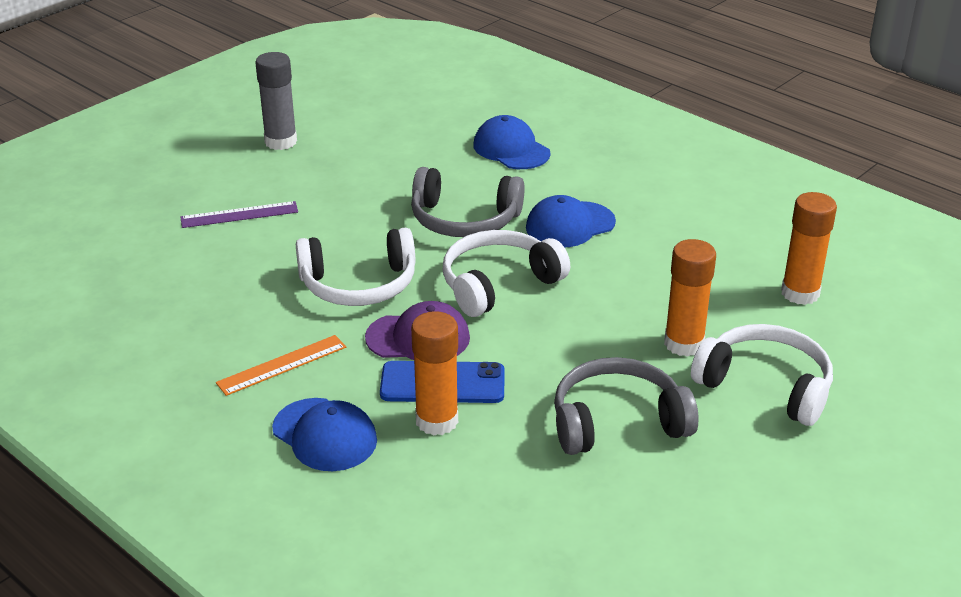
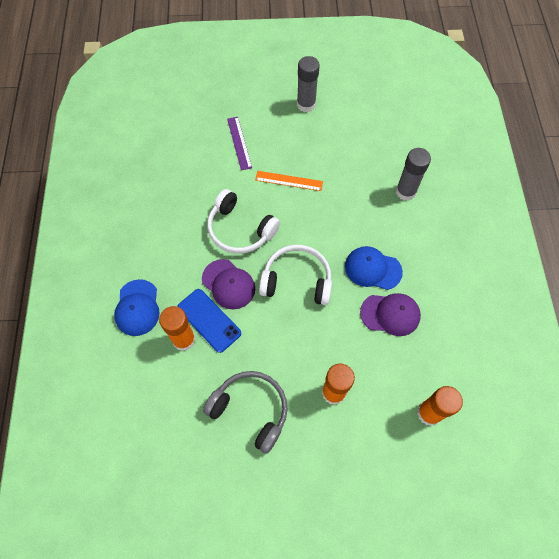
camera: 45 degrees right, 30 degrees up
(239, 215) = (239, 143): purple ruler -> purple ruler turned 45 degrees clockwise
(282, 365) = (162, 253): orange ruler -> orange ruler (289, 181)
(464, 220) = (328, 224): grey headphones -> none
(511, 149) = (405, 192): blue cap -> grey glue stick
(644, 247) = (390, 314): none -> purple cap
(766, 386) = (338, 453): white headphones -> none

